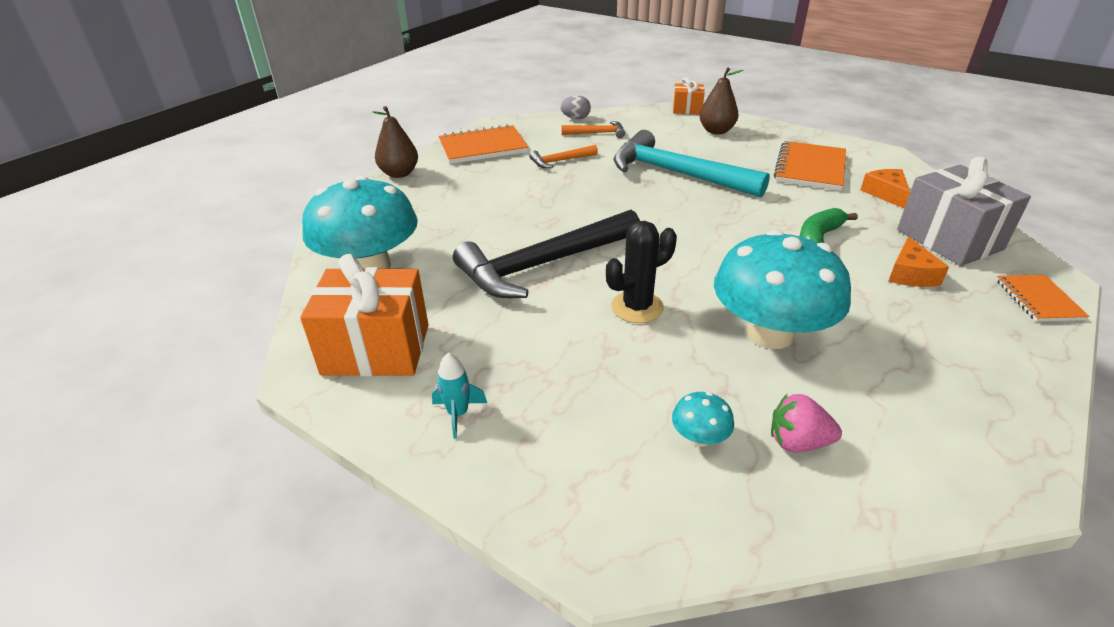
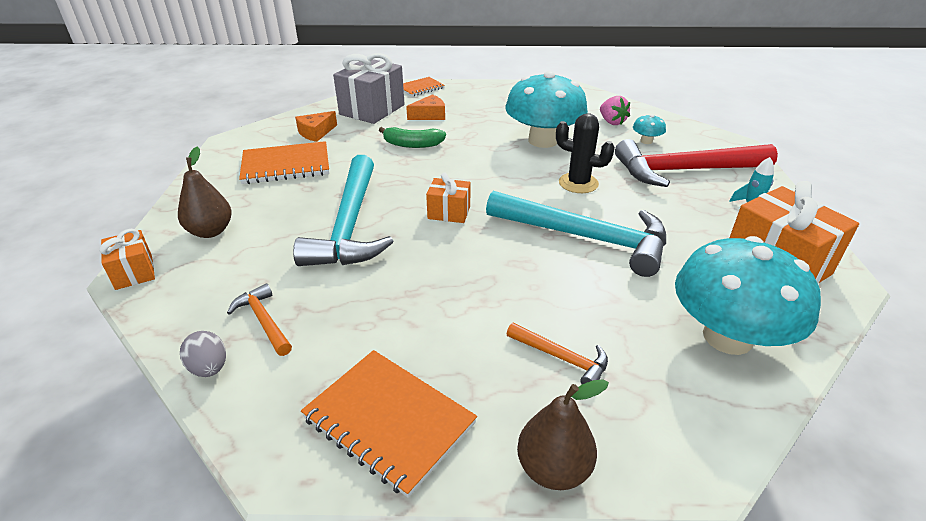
camera: 125 degrees left, 0 degrees up
(544, 264) = (585, 237): black hammer -> turquoise hammer
(560, 161) = (378, 315): orange hammer -> orange hammer (561, 358)
(584, 415) = (685, 171): none -> red hammer
(654, 216) = (449, 212): none -> orange gift

